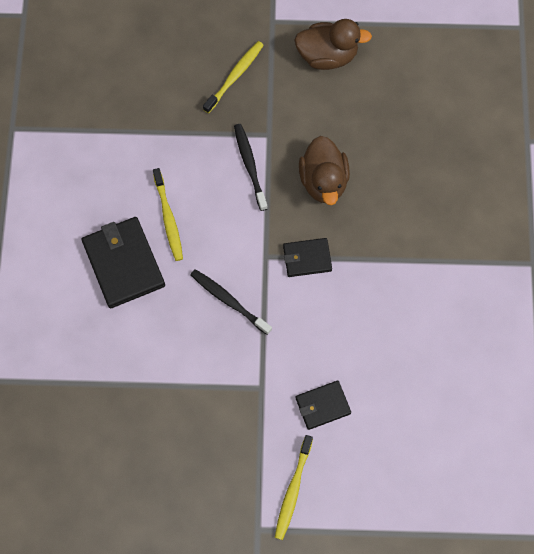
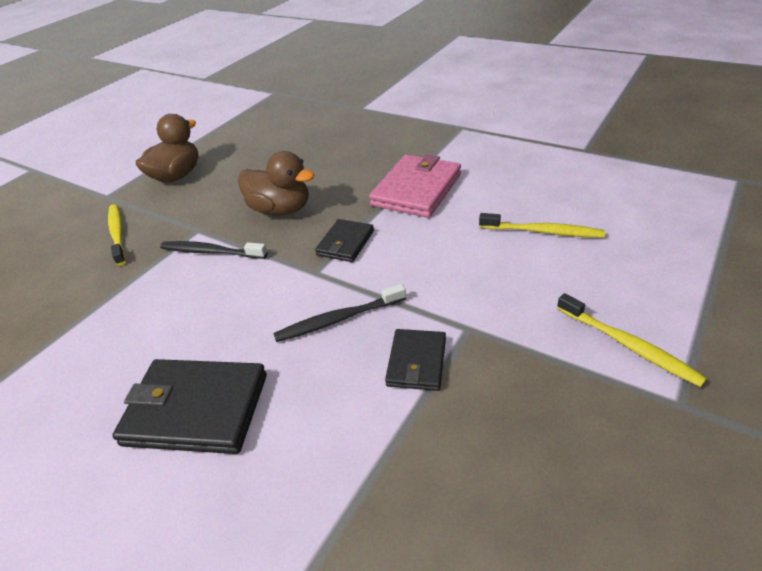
camera: 55 degrees left, 30 degrees down
(168, 218) = (190, 338): yellow toothbrush -> yellow toothbrush (542, 231)
(322, 405) = (523, 283): black wallet -> black wallet (416, 362)
(403, 275) = (416, 189): none -> pink wallet

